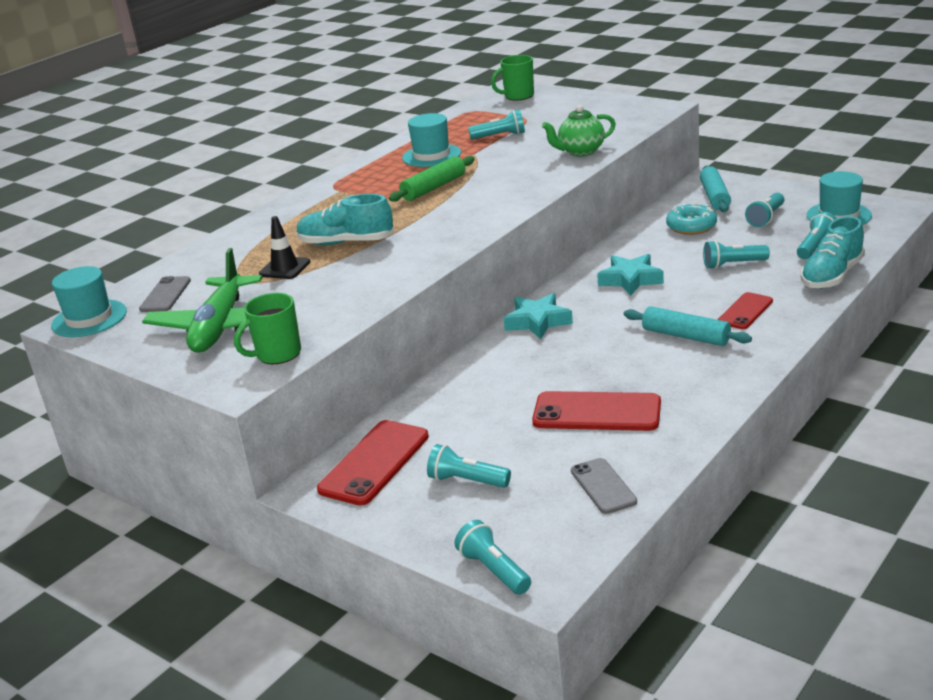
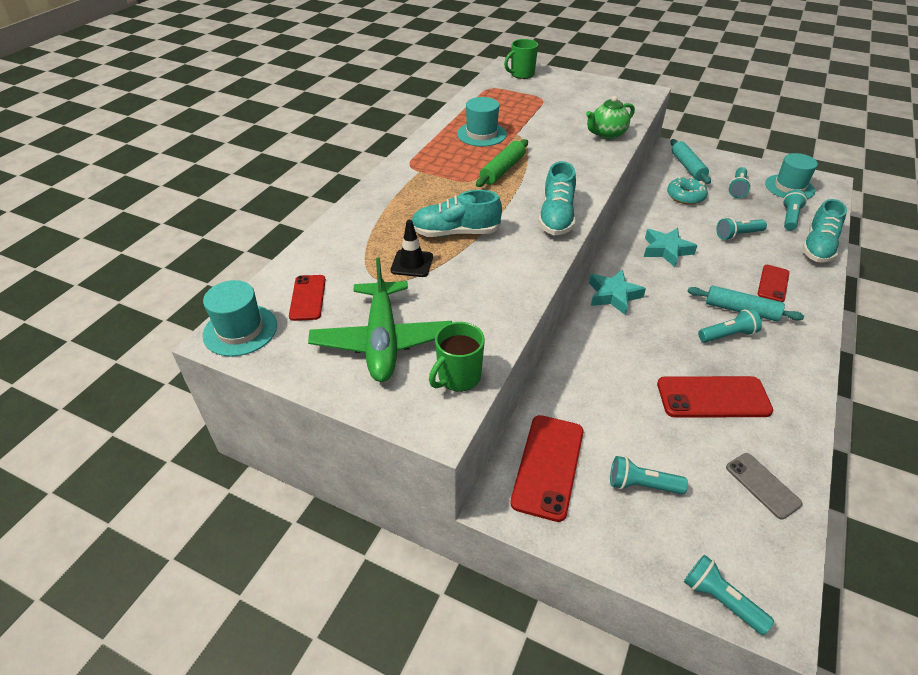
camera: 15 degrees left, 15 degrees up
(165, 295) = (308, 298): grey phone -> red phone
(466, 228) = (556, 217): none -> turquoise shoe
(500, 136) = (529, 115): turquoise flashlight -> turquoise flashlight (727, 335)

